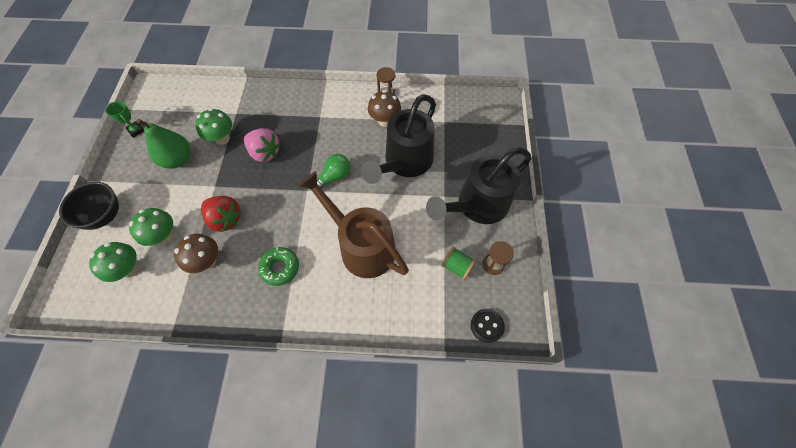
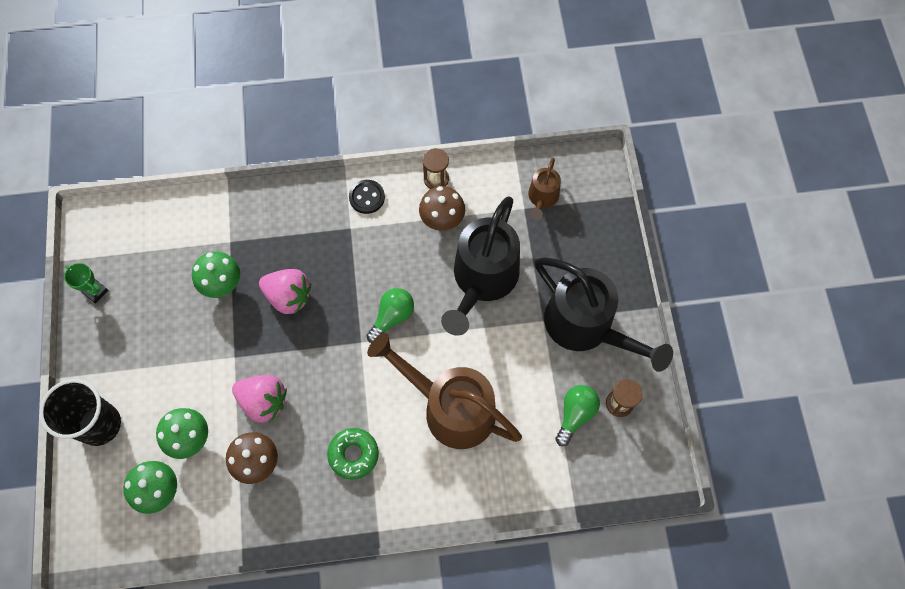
camera: 10 degrees left, 5 degrees up
(105, 216) = (100, 424): black bowl -> black cup
(178, 159) = (171, 327): green pear -> none
(225, 219) = (263, 401): red strawberry -> pink strawberry
(457, 267) = (575, 414): green spool -> green light bulb
(458, 117) = (542, 199): none -> brown watering can
(476, 206) = (587, 327): black watering can -> black watering can turned 90 degrees counterclockwise
(487, 326) = (622, 482): black button -> black button (367, 197)

